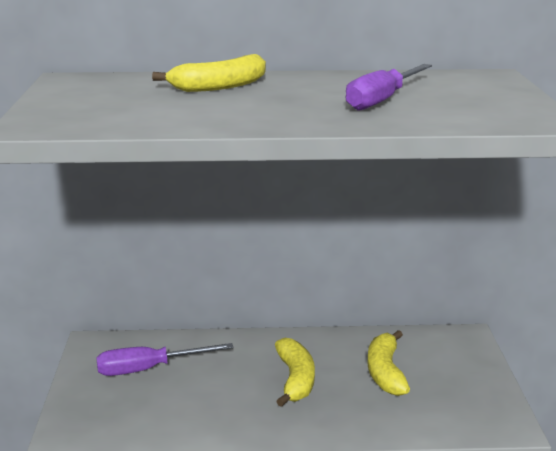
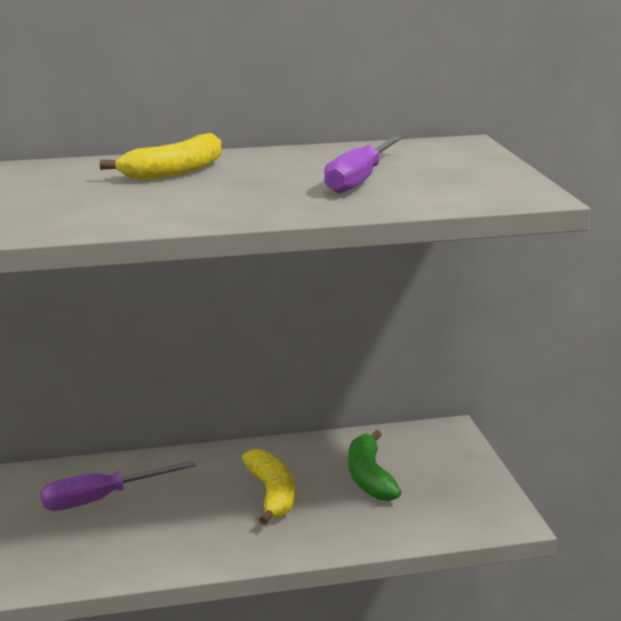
camera: 10 degrees left, 0 degrees up
(385, 372) = (369, 477): yellow banana -> green banana

